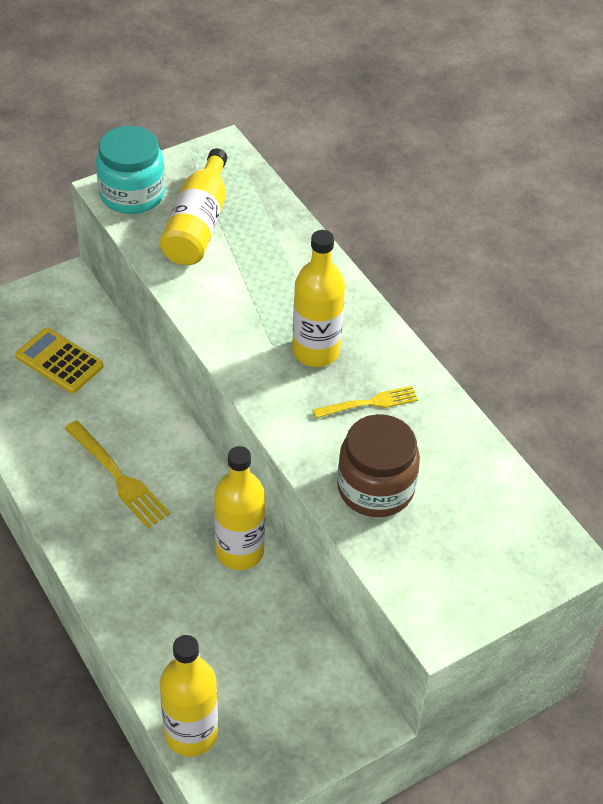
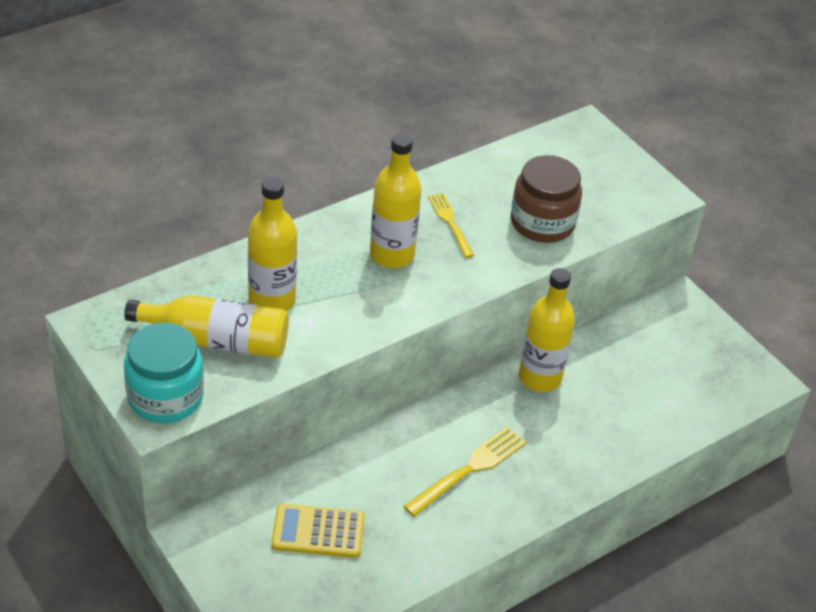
camera: 95 degrees left, 5 degrees down
(59, 361) = (318, 532): yellow calculator -> yellow calculator turned 60 degrees clockwise
(191, 733) = (722, 405): yellow bottle -> yellow bottle (272, 300)

